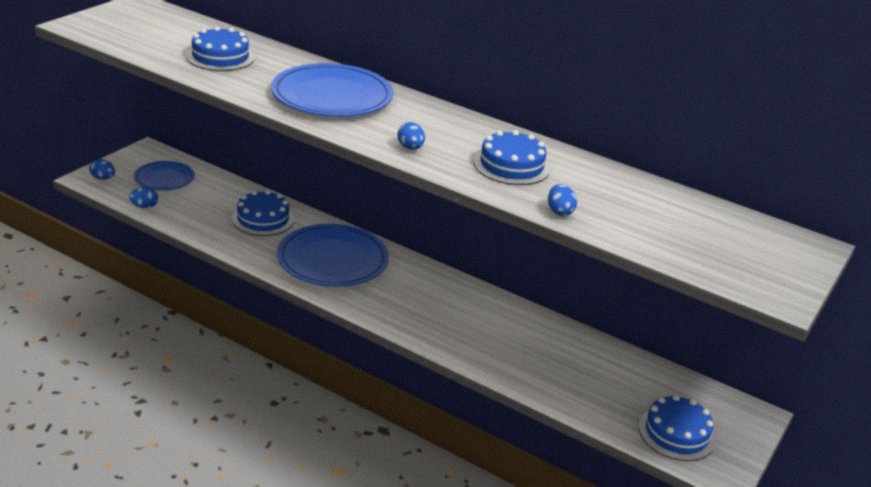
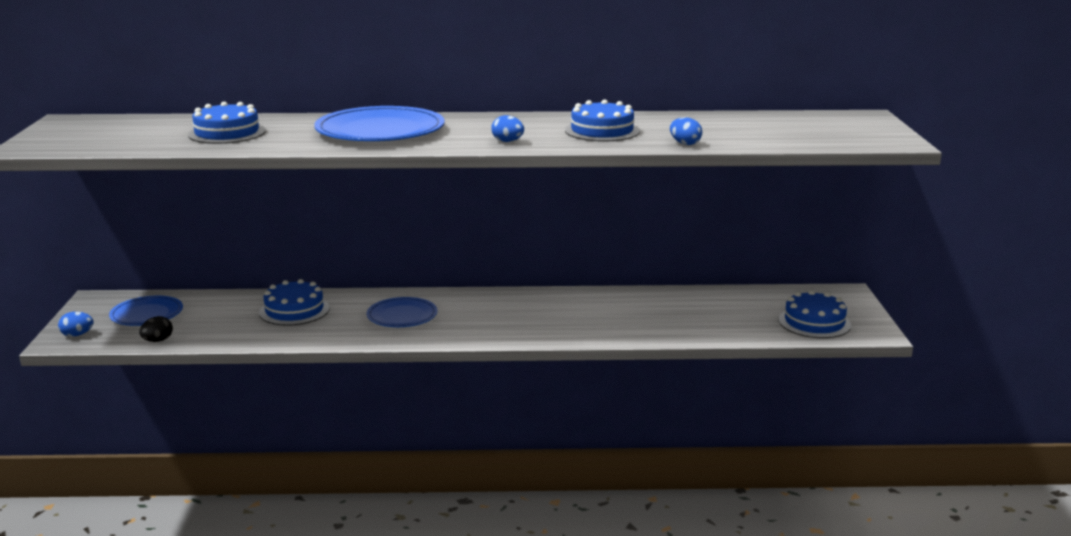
camera: 30 degrees left, 10 degrees down
(144, 206) = (157, 340): blue egg -> black egg
(332, 259) = (402, 315): blue plate -> blue plate, size x0.58

